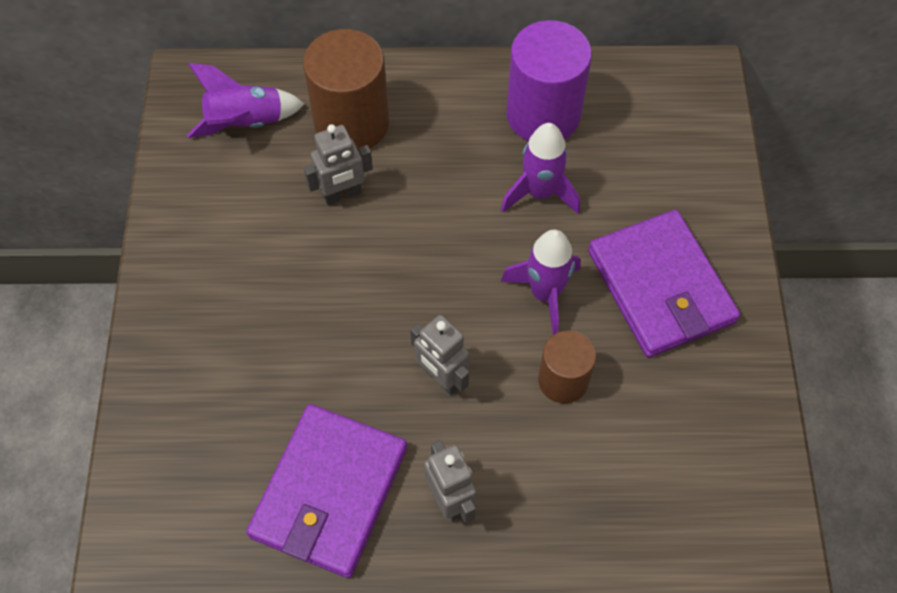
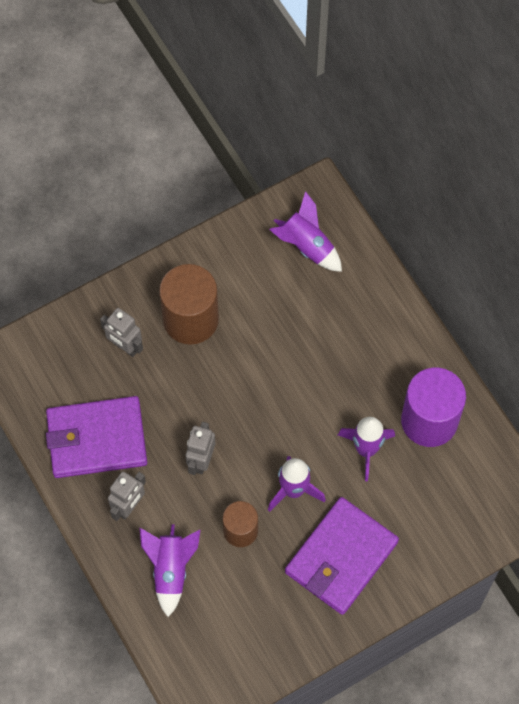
camera: 60 degrees right, 5 degrees up
(342, 194) = (290, 333): grey robot -> grey robot (125, 347)
(352, 123) = (347, 308): brown cylinder -> brown cylinder (190, 319)
(570, 493) = (170, 570): none -> purple rocket

